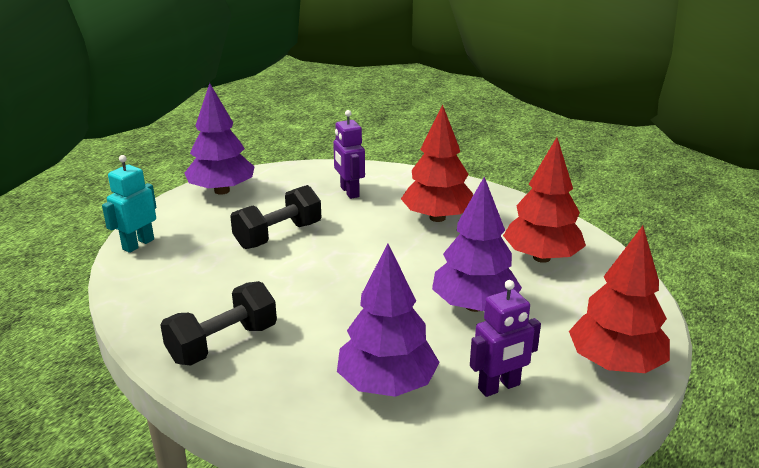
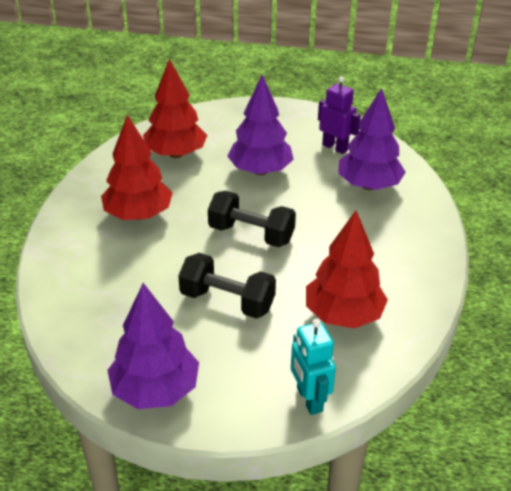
camera: 115 degrees left, 10 degrees up
(138, 244) = (309, 399): turquoise robot -> turquoise robot turned 60 degrees clockwise
(223, 344) = (395, 268): black dumbbell -> black dumbbell (251, 234)
(349, 192) = (111, 284): purple robot -> none
(615, 364) = (281, 115): red tree -> red tree (343, 315)

